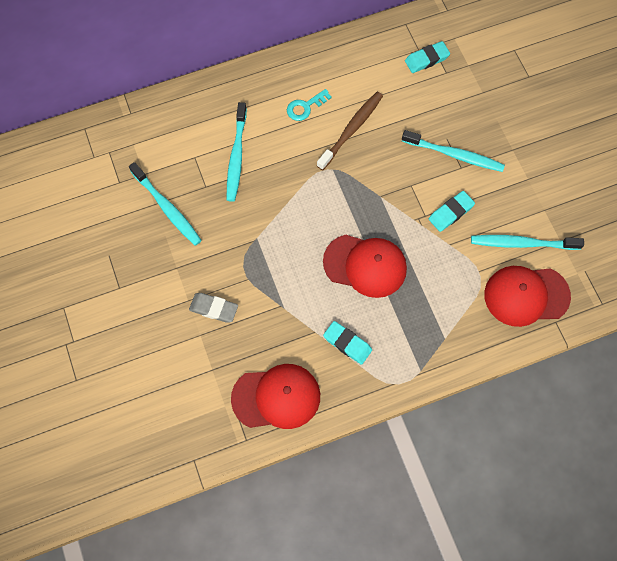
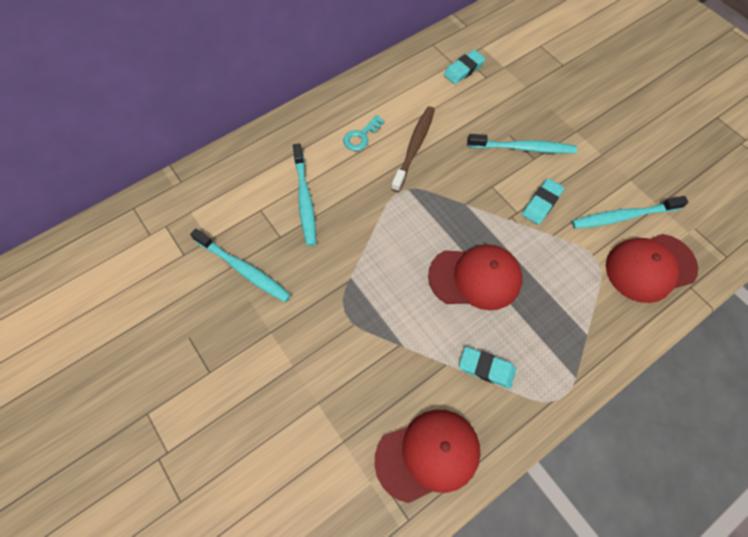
camera: 15 degrees left, 5 degrees down
(214, 308) = (325, 368): grey eraser -> none

